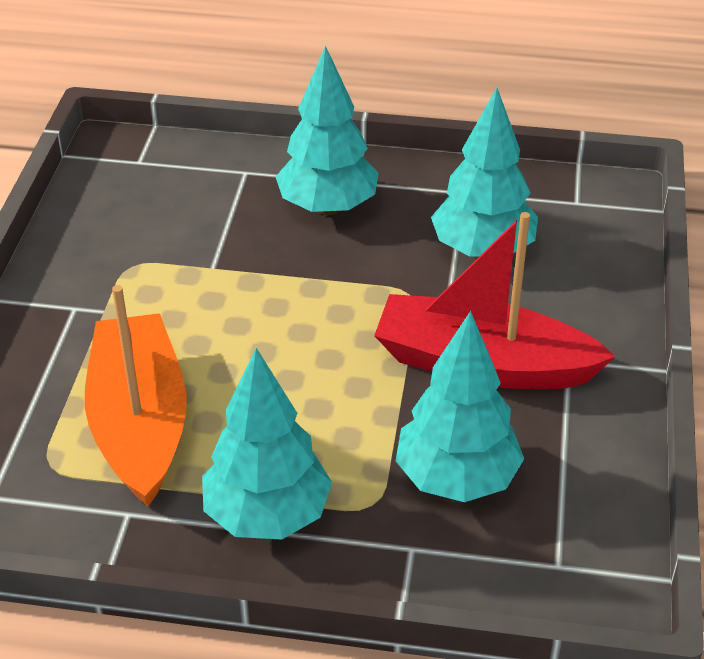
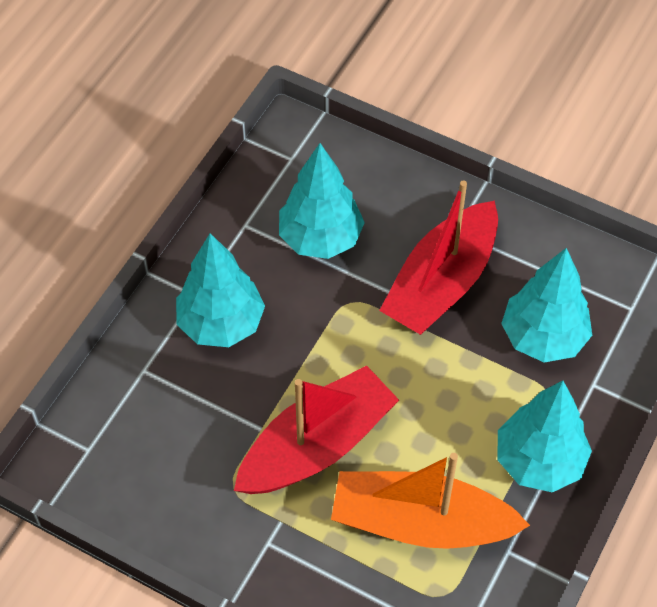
camera: 70 degrees left, 15 degrees up
(208, 314) = (317, 445): none -> red boat

